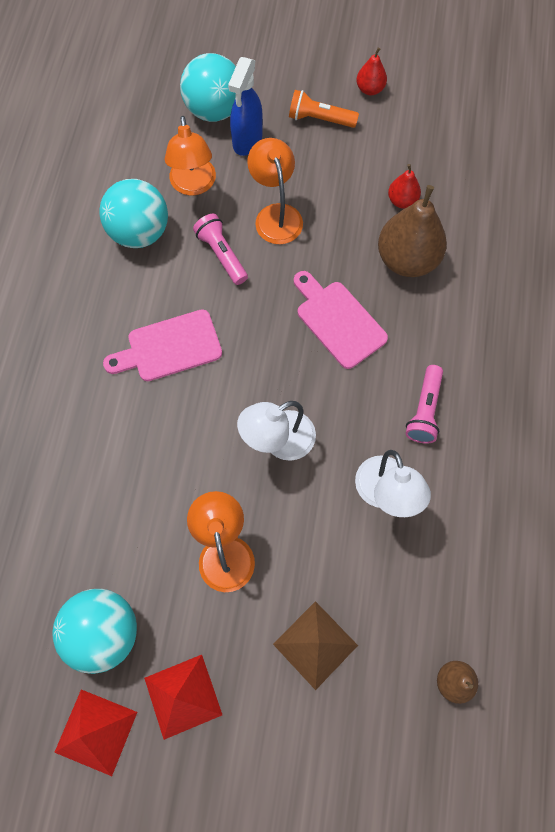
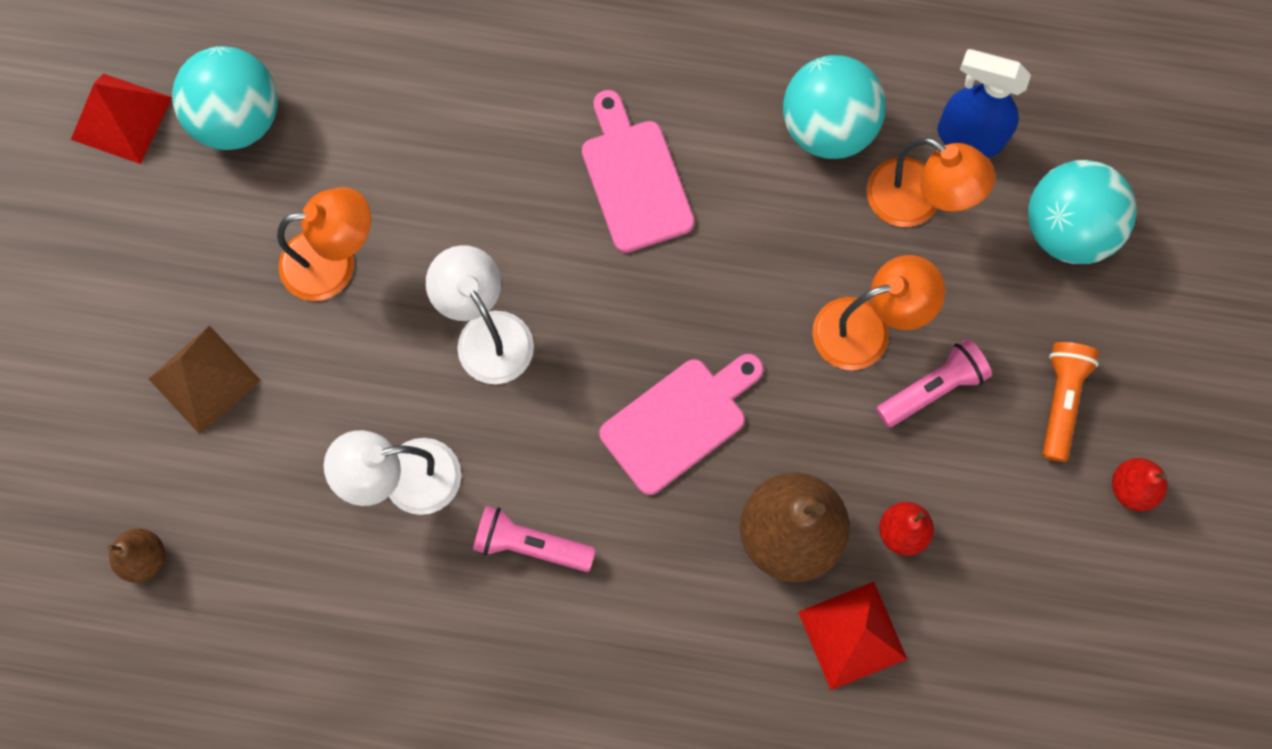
camera: 90 degrees right, 5 degrees up
(183, 696) = (154, 216): red pyramid -> red pyramid (852, 635)
(193, 185) = (917, 202): orange lamp -> orange lamp turned 135 degrees counterclockwise
(222, 255) = (791, 248): pink flashlight -> pink flashlight (932, 389)
(247, 141) = (1008, 283): blue spray bottle -> blue spray bottle (968, 137)

